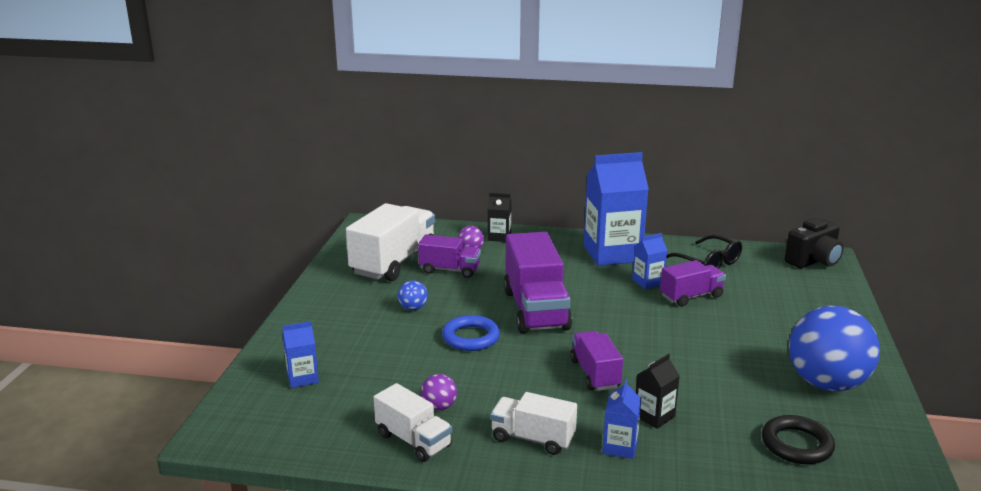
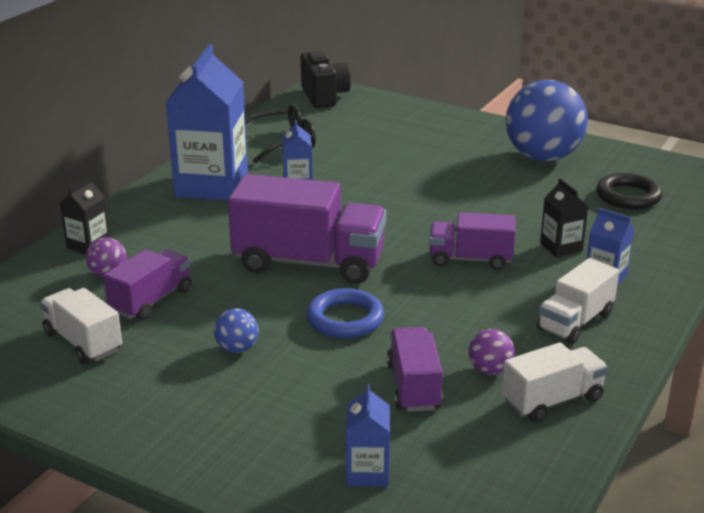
camera: 70 degrees left, 5 degrees up
(394, 262) = (83, 342): white truck -> white truck, size x0.57
(691, 296) = (347, 170): purple truck -> purple truck (414, 386)

